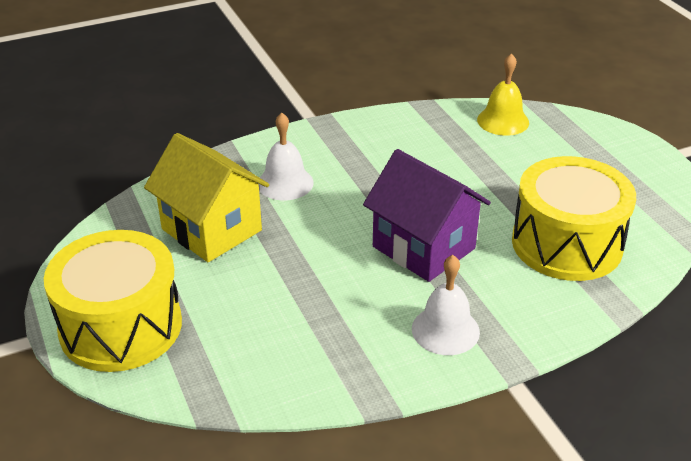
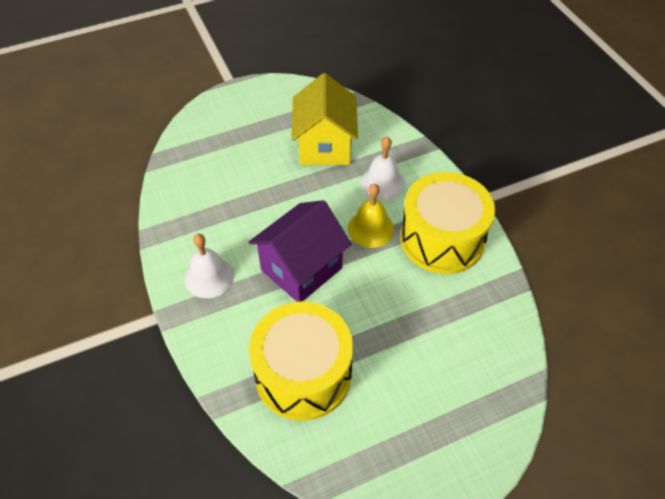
camera: 90 degrees right, 15 degrees up
(121, 326) = (233, 114): yellow drum -> yellow drum (442, 239)
(211, 230) = (325, 146): yellow house -> yellow house turned 45 degrees counterclockwise
(503, 121) = (498, 346): yellow bell -> yellow bell (370, 229)

